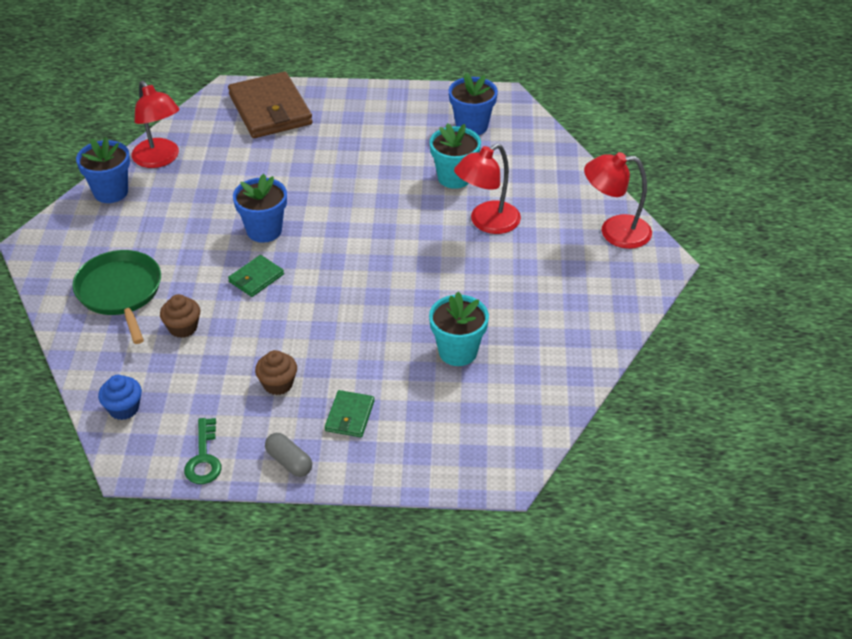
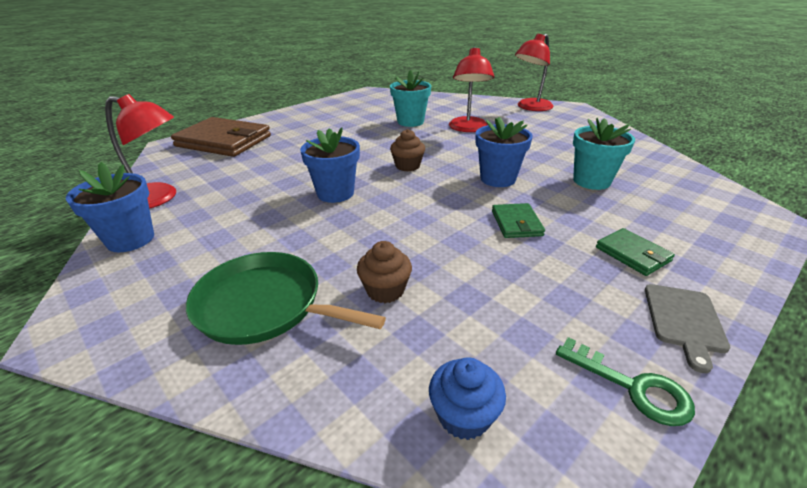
camera: 45 degrees left, 10 degrees down
(256, 278) = (383, 220): green wallet -> green wallet (516, 223)
(278, 384) = (545, 272): brown cupcake -> brown cupcake (407, 166)
(289, 462) = (684, 321): grey capsule -> grey cutting board
(471, 126) = (376, 104): blue flower pot -> blue flower pot (498, 179)

